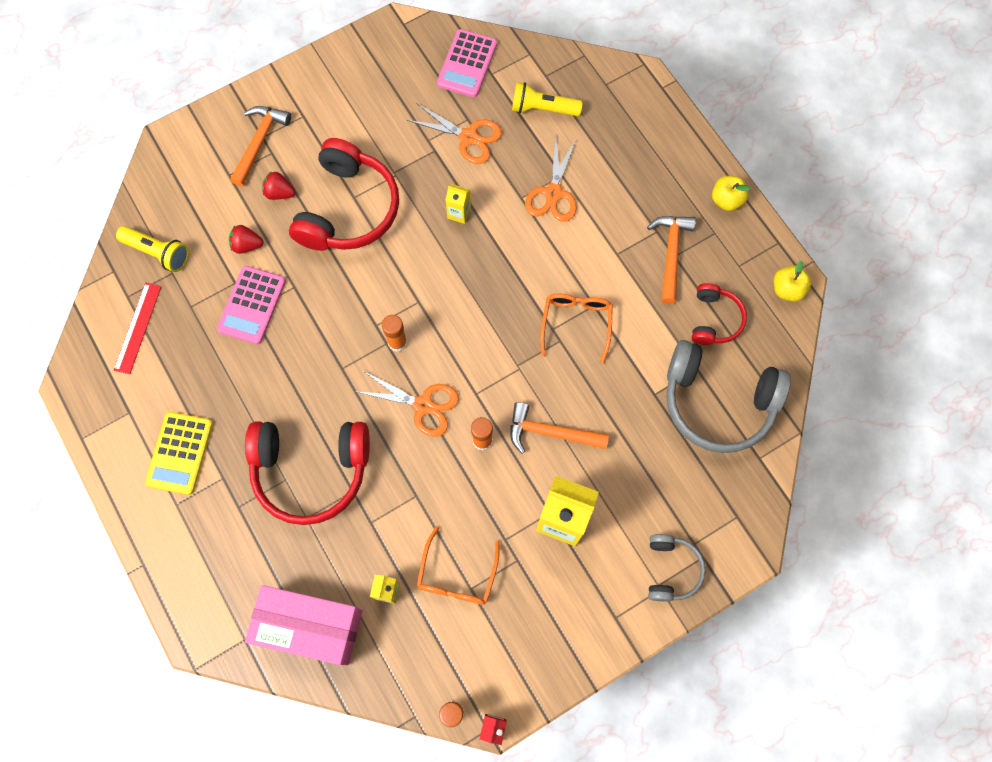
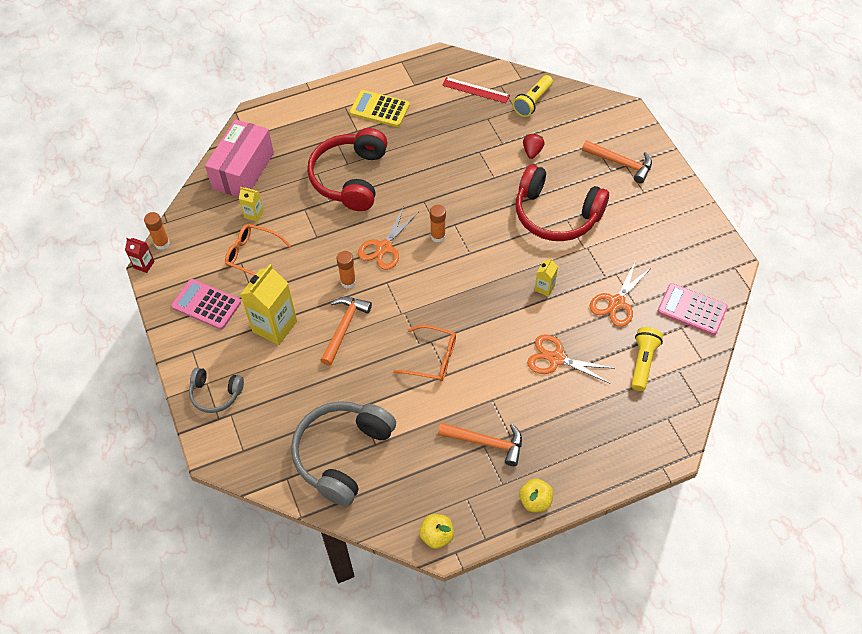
camera: 100 degrees right, 15 degrees down
(252, 305) = (483, 152): pink calculator -> pink calculator (206, 304)
(280, 193) = (574, 173): red strawberry -> none
(714, 319) = (418, 467): red headphones -> none

